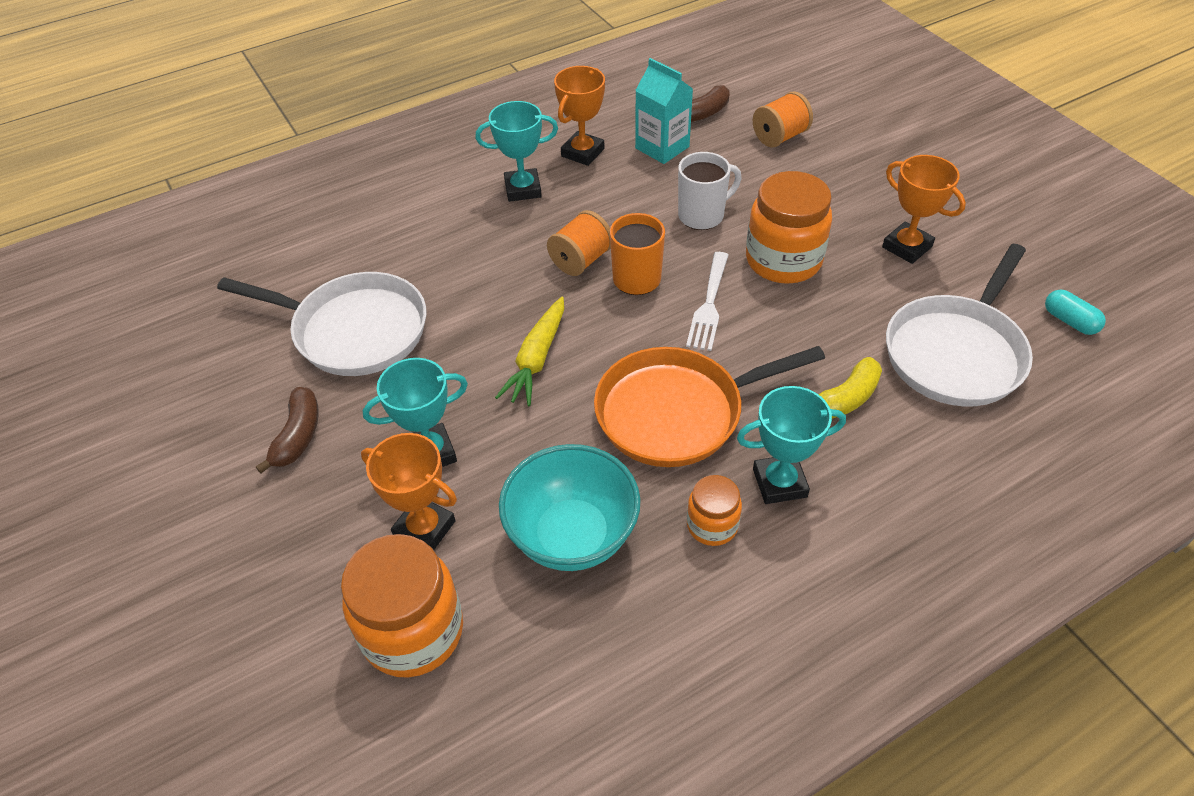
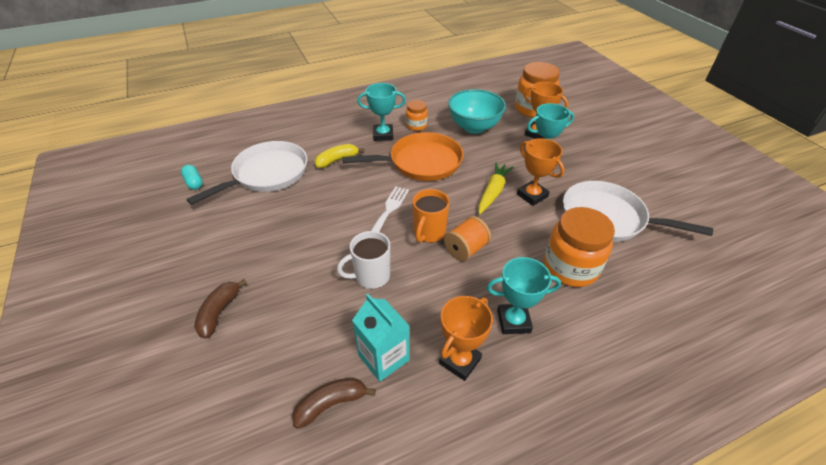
camera: 175 degrees left, 5 degrees down
(298, 436) = (612, 169): brown banana -> brown banana (219, 312)
(780, 137) = (269, 357): orange spool -> none
(783, 260) = (330, 234): orange jar -> orange jar (570, 267)
(907, 247) = (244, 235): orange trophy -> orange trophy (532, 195)

